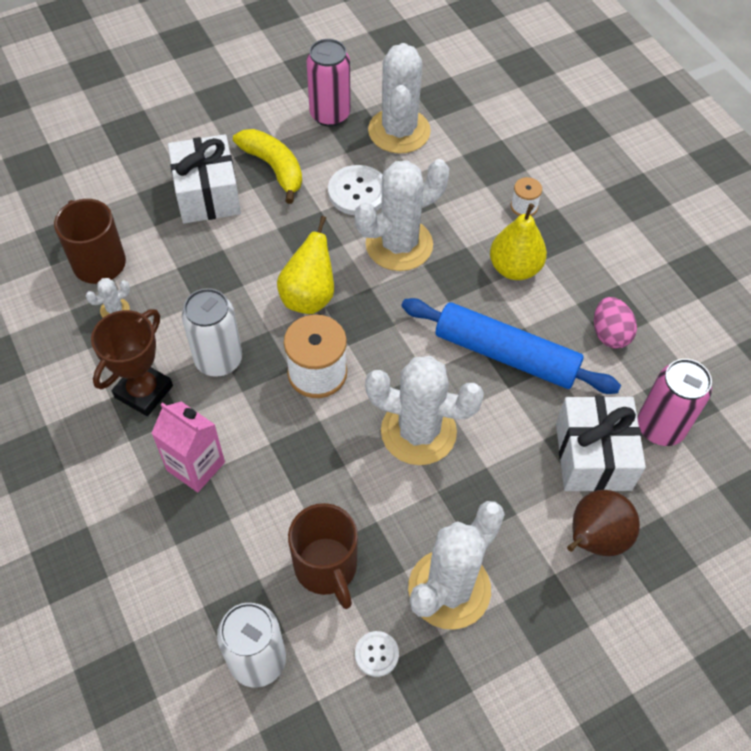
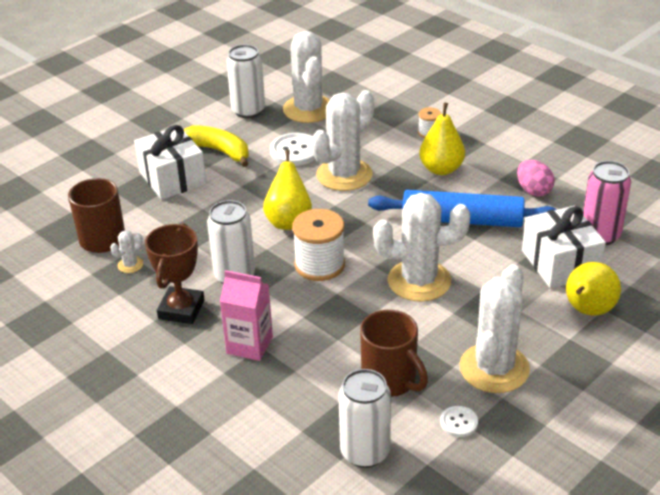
camera: 15 degrees left, 20 degrees down
(330, 115) = (248, 111): pink can -> white can
(594, 539) = (587, 311): brown pear -> yellow pear

